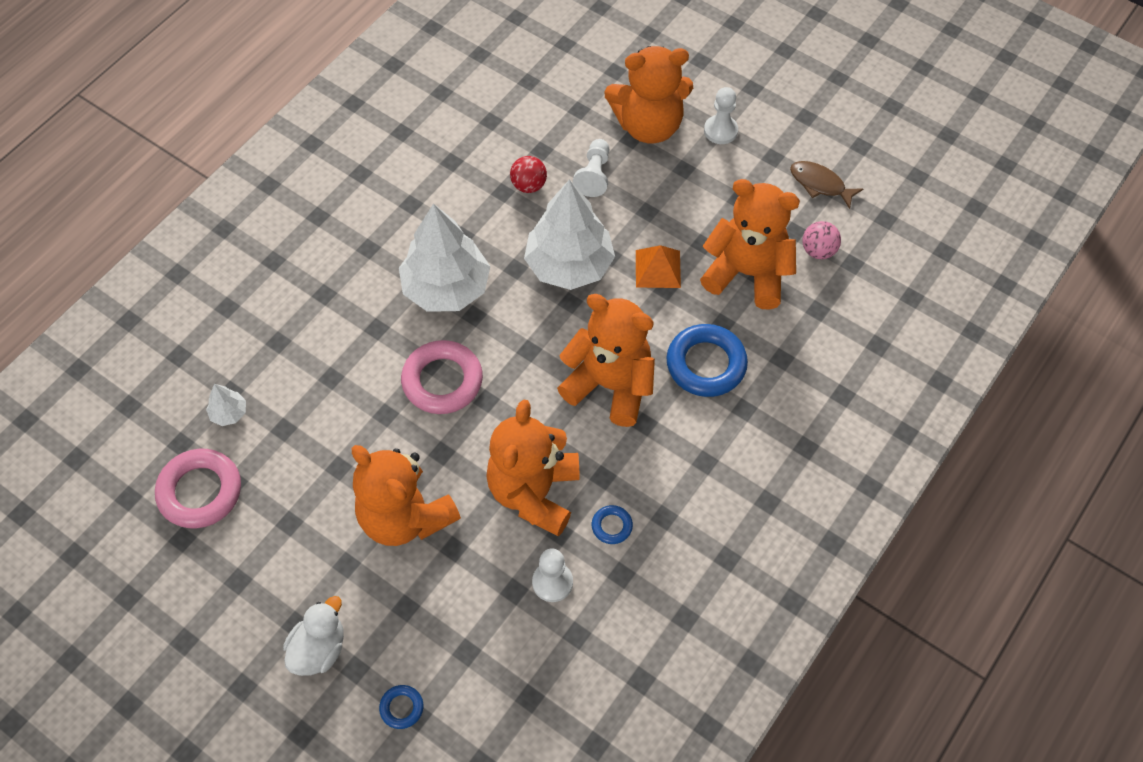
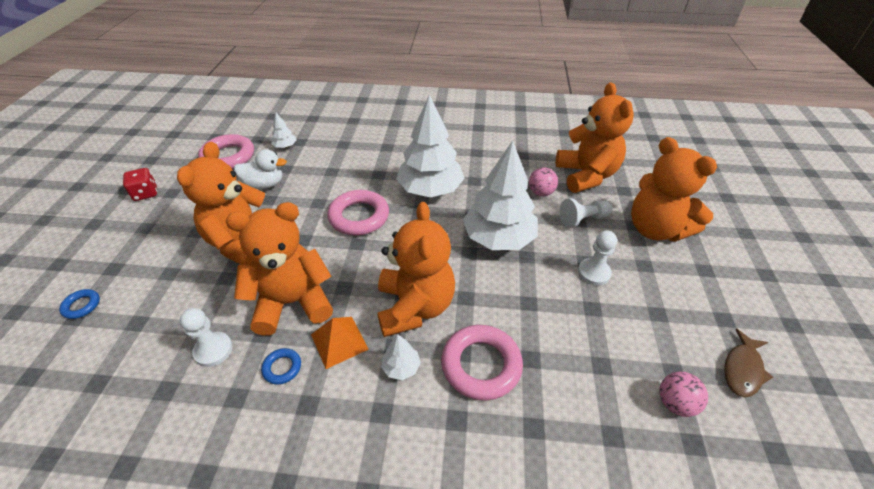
camera: 60 degrees right, 15 degrees down
(216, 614) = (146, 193): none -> red dice
(319, 649) = (127, 245): white duck -> white duck (264, 184)
(529, 185) = (541, 193): red ball -> pink ball
(657, 268) = (542, 289): orange pyramid -> orange pyramid (339, 341)
(670, 427) = (401, 367): none -> white tree
(706, 364) = (481, 365): blue ring -> pink ring
(720, 131) = (704, 272): white pawn -> white pawn (594, 273)
(747, 273) = (595, 354): orange teddy bear -> orange teddy bear (586, 175)
(820, 184) = (742, 369): brown fish -> brown fish turned 150 degrees counterclockwise

